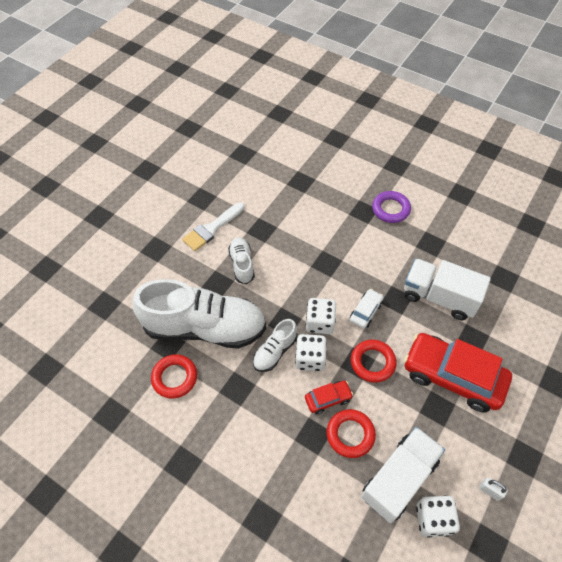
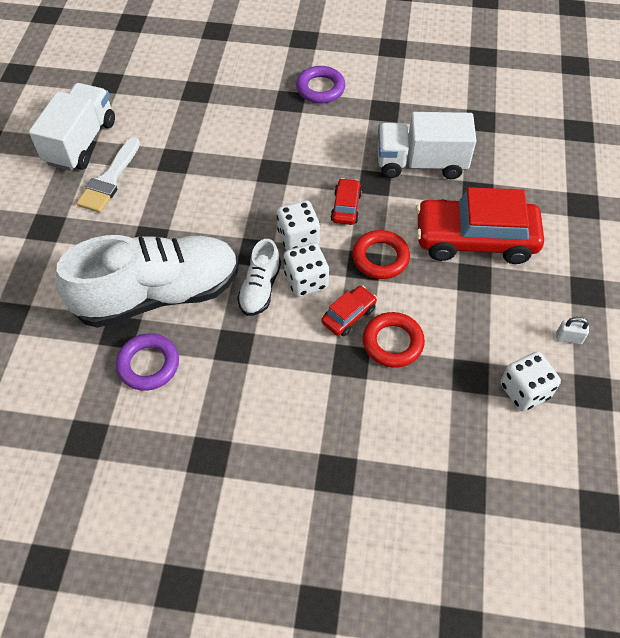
camera: 25 degrees left, 0 degrees up
(174, 378) = (148, 364): red ring -> purple ring
(242, 264) = (169, 207): white shoe -> none
(366, 311) = (346, 207): white car -> red car
(399, 479) = (468, 366): white truck -> white truck (81, 142)

